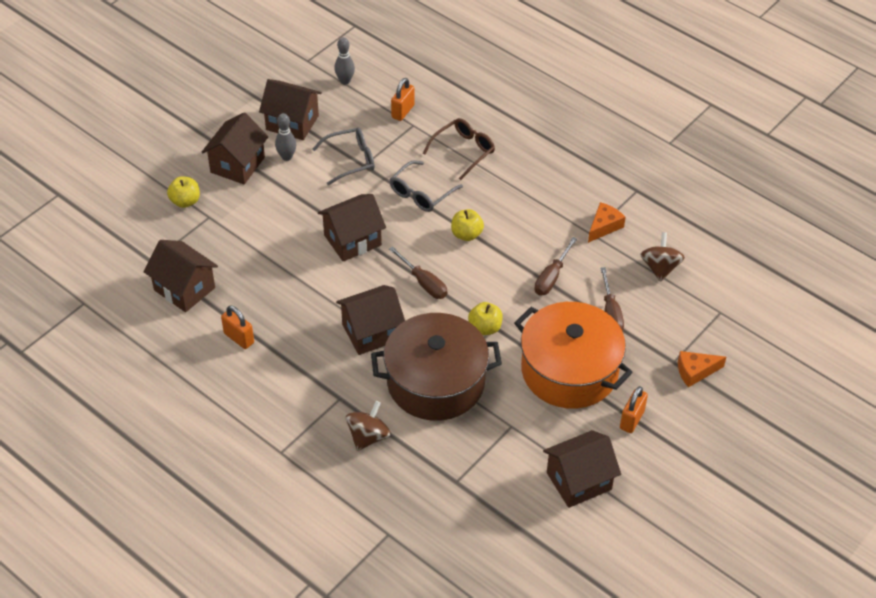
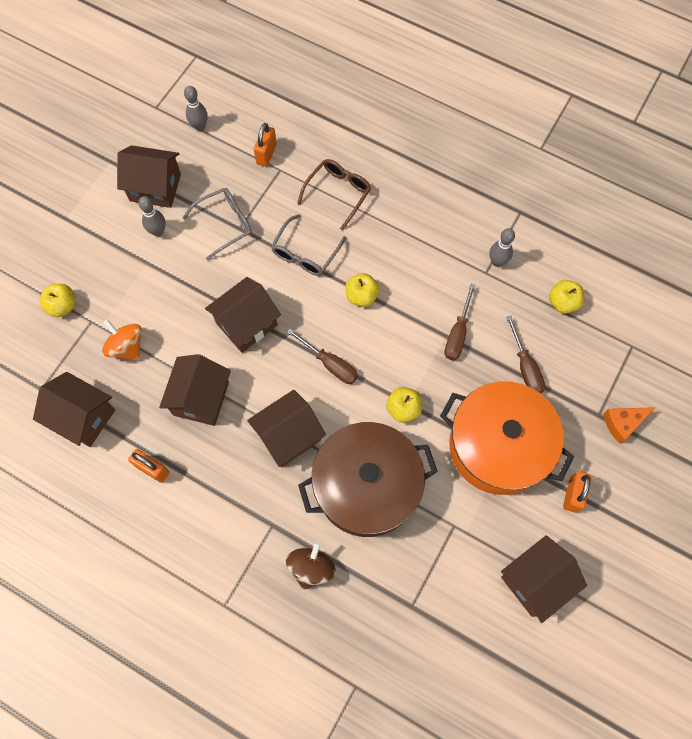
camera: 10 degrees left, 20 degrees up
(237, 165) = (108, 250): brown house -> brown house (201, 398)
(237, 241) = (127, 347): none -> orange spinning top
(604, 226) = (497, 262): orange cheese -> grey bowling pin
(660, 268) = (563, 302): brown spinning top -> yellow apple

